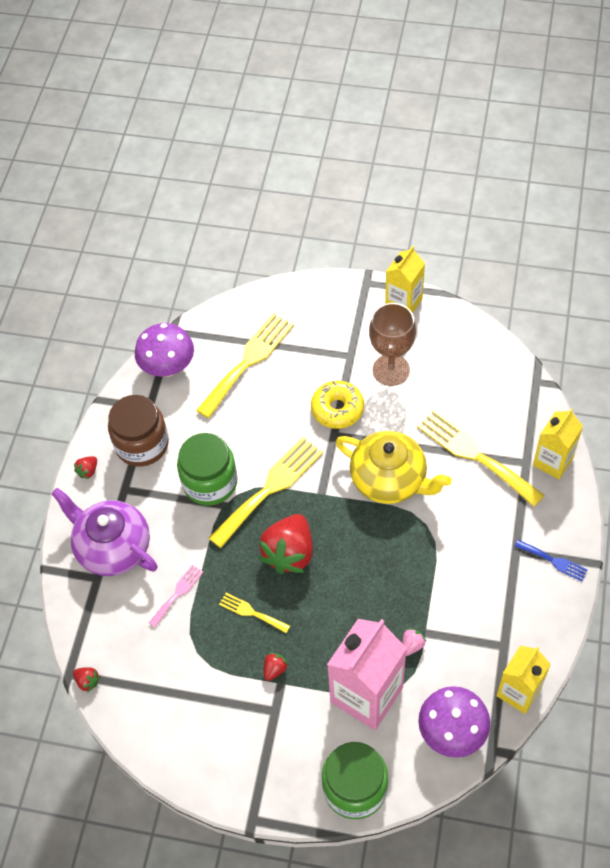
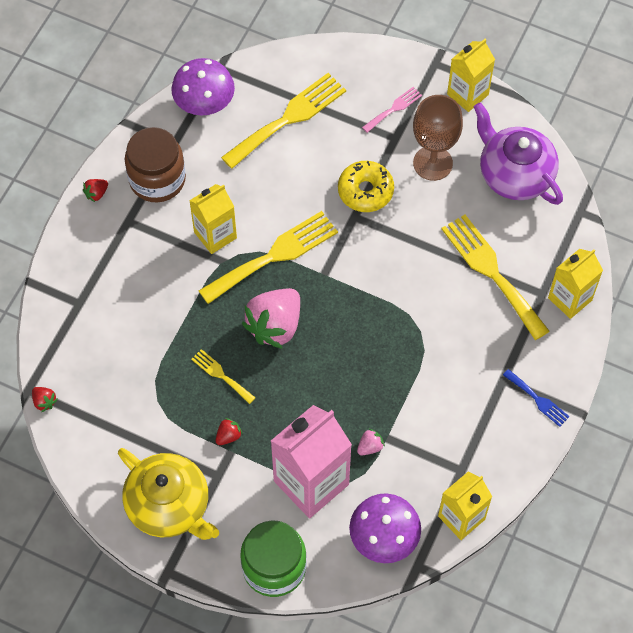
camera: 10 degrees right, 5 degrees up
(112, 547) = (101, 277): purple teapot -> purple teapot (514, 174)
(177, 593) = (153, 338): pink fork -> pink fork (394, 108)
(210, 482) = (215, 235): green jar -> yellow carton
(289, 553) = (275, 326): red strawberry -> pink strawberry
(390, 480) = (397, 277): yellow teapot -> yellow teapot (169, 506)

